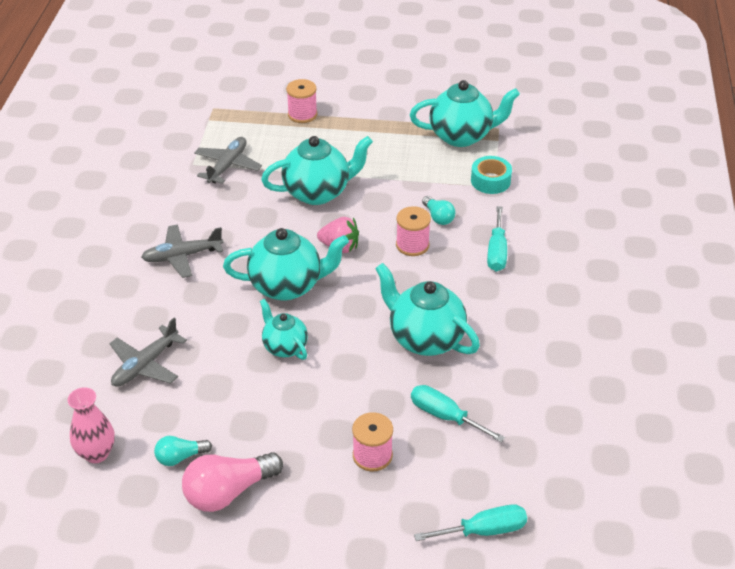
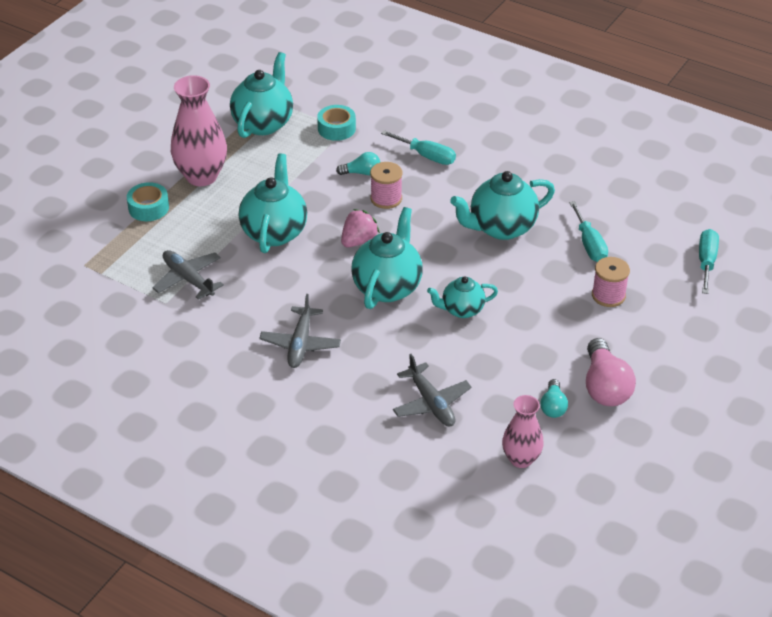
camera: 65 degrees left, 0 degrees up
(302, 114) = (148, 208): pink spool -> turquoise tape
(363, 127) = (201, 176): none -> pink vase
(445, 416) = (589, 244): turquoise screwdriver -> turquoise screwdriver turned 75 degrees counterclockwise

